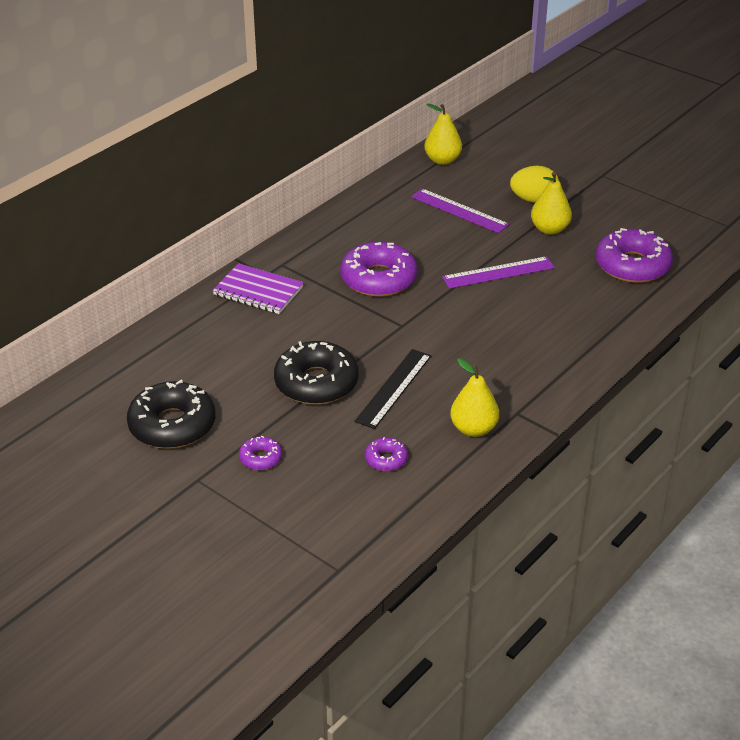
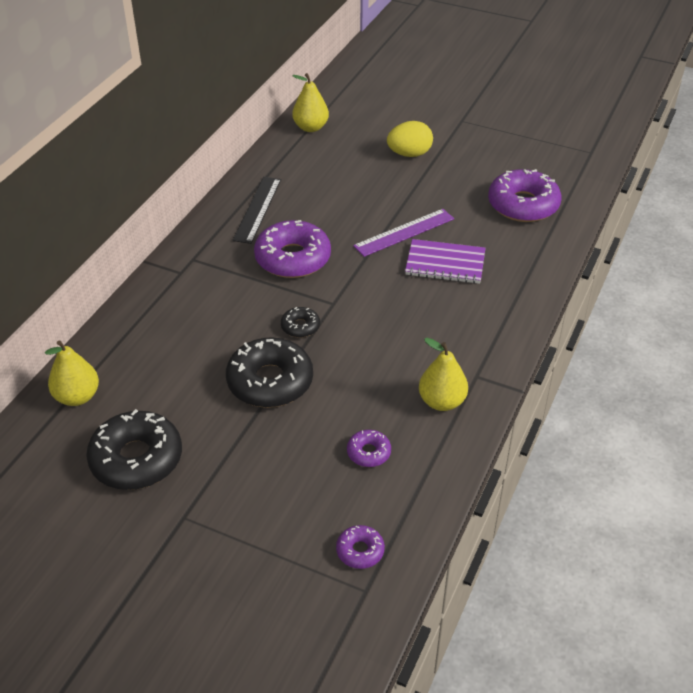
camera: 15 degrees left, 5 degrees up
(258, 291) = (178, 292): purple notebook -> purple notebook (445, 264)
(260, 458) = (241, 478): purple donut -> purple donut (360, 551)
(363, 340) = (300, 326): none -> black donut
(393, 388) = (348, 372): black ruler -> black ruler (257, 209)
(459, 211) = (344, 175): purple ruler -> none
(549, 229) = (435, 181): yellow pear -> yellow pear (77, 397)

